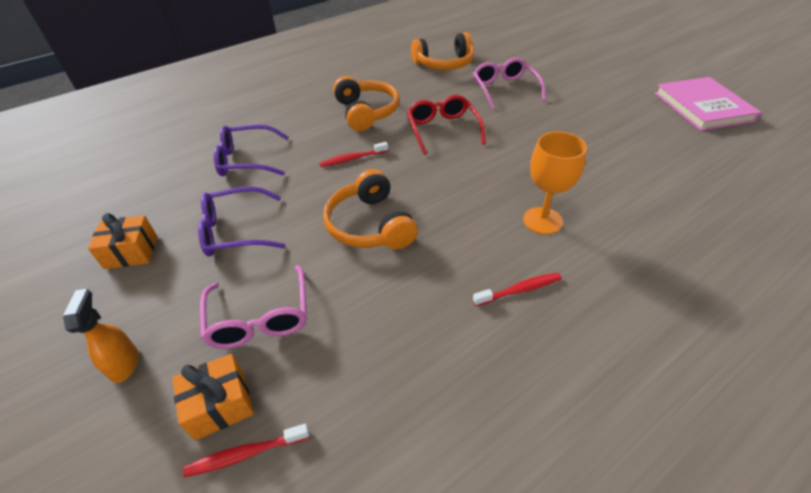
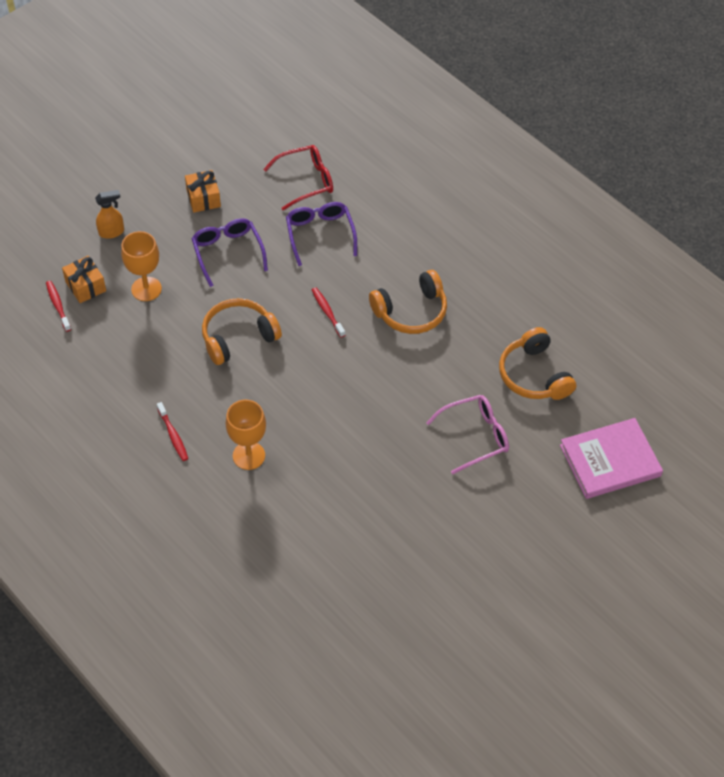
camera: 80 degrees right, 10 degrees up
(260, 318) = (146, 289): pink glasses -> orange goblet
(443, 130) = (383, 380): red glasses -> red glasses (306, 181)
(703, 107) = (455, 633): pink book -> pink book (610, 460)

